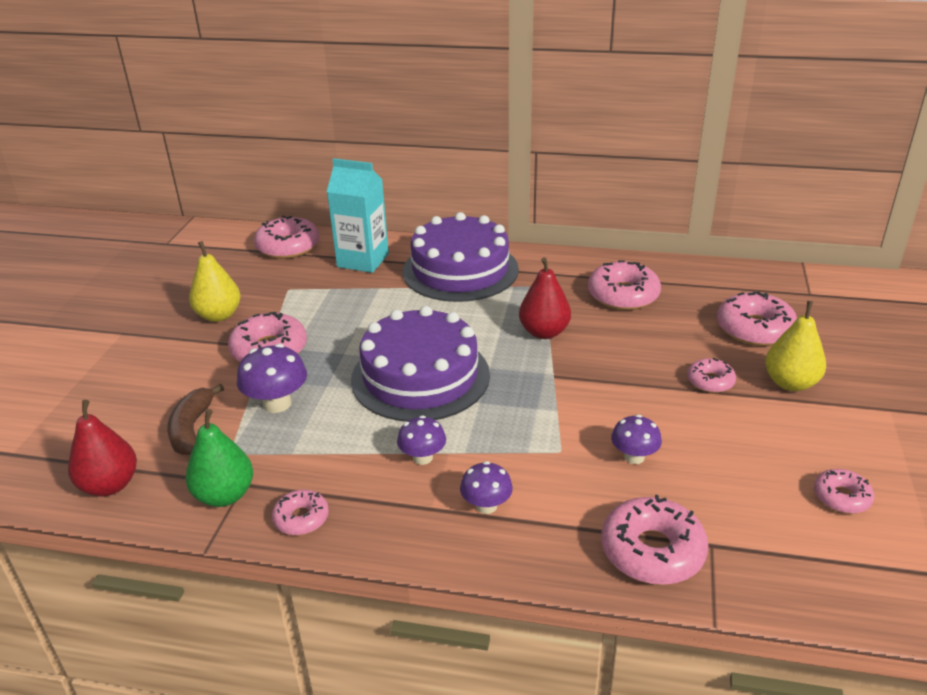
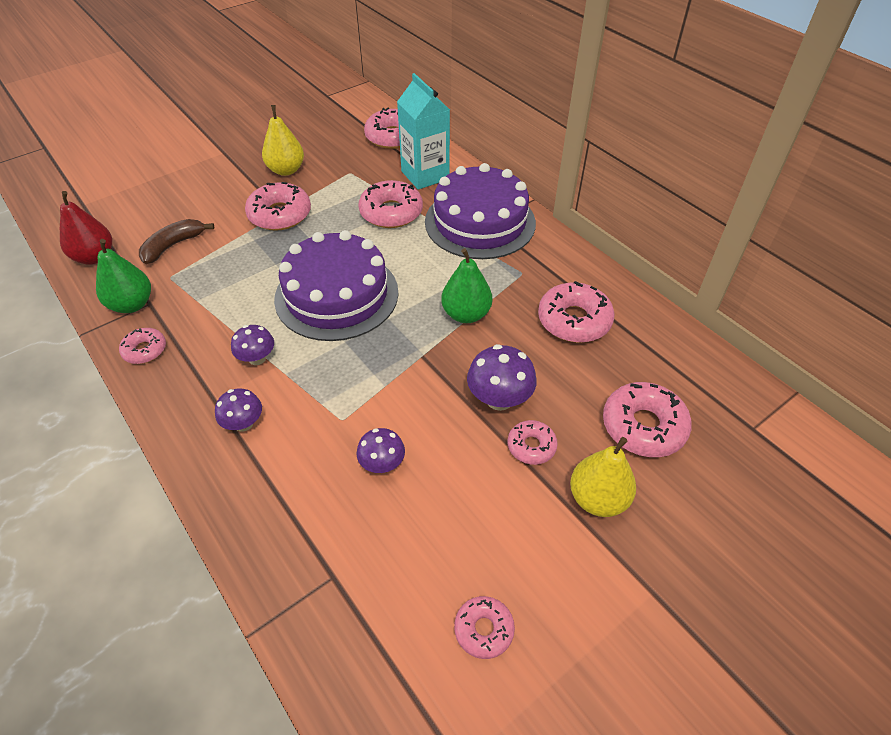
camera: 40 degrees right, 15 degrees up
(277, 403) = (234, 258): purple mushroom -> purple mushroom (499, 399)
(544, 332) = (466, 314): red pear -> green pear
(652, 551) = (289, 545): pink donut -> pink donut (391, 212)

